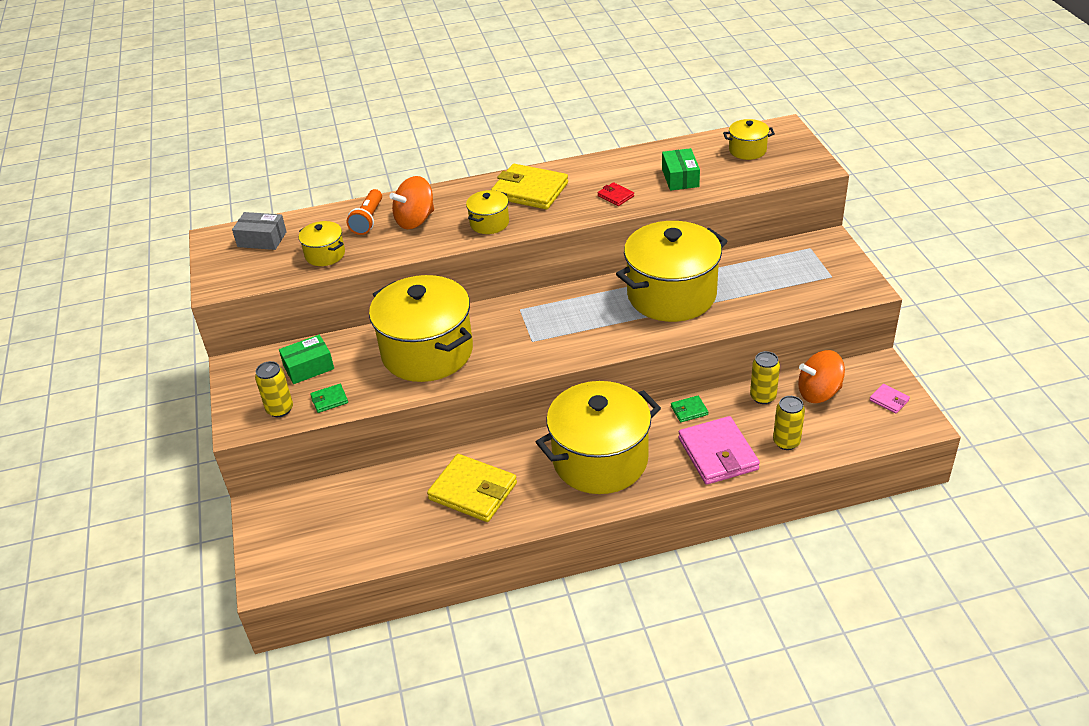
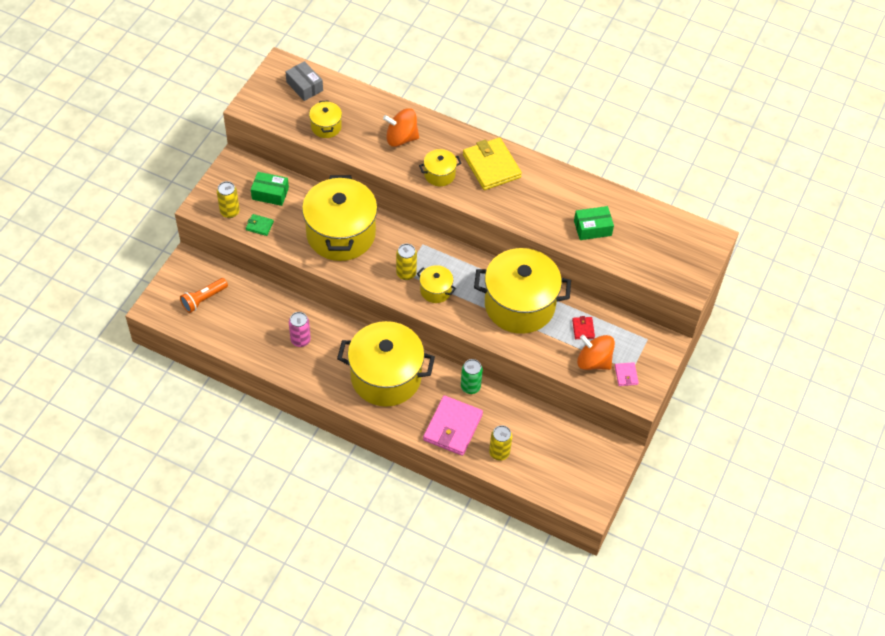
camera: 35 degrees right, 15 degrees up
(368, 220) = (376, 116): orange flashlight -> orange flashlight (203, 299)
(473, 491) = (300, 340): yellow wallet -> pink can
(615, 196) = (536, 211): red wallet -> red wallet (583, 329)
(680, 178) = (592, 228): green box -> green box turned 45 degrees clockwise
(689, 410) = (470, 387): green wallet -> green can
(747, 150) = (664, 238): yellow pot -> yellow pot (435, 290)
(763, 397) = (523, 413): yellow can -> yellow can (406, 273)
(819, 392) = (558, 438): orange spinning top -> orange spinning top (593, 361)
(889, 400) = (592, 477): pink wallet -> pink wallet (626, 375)

